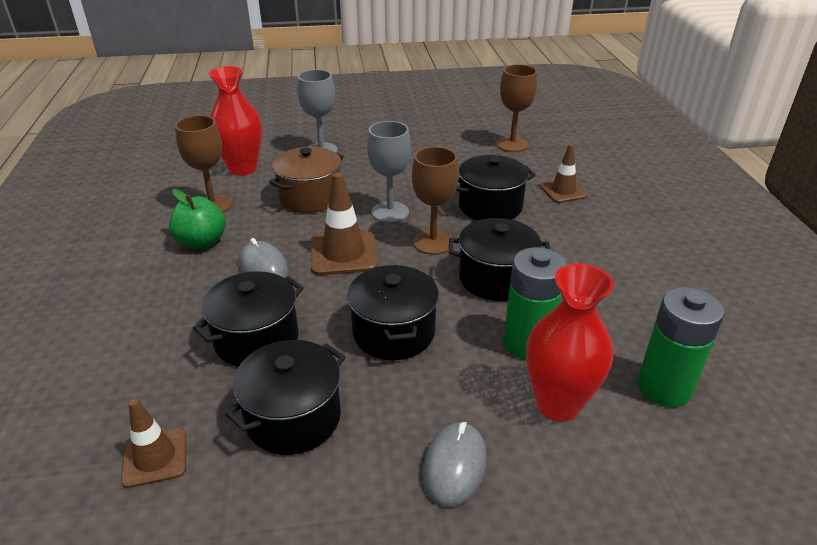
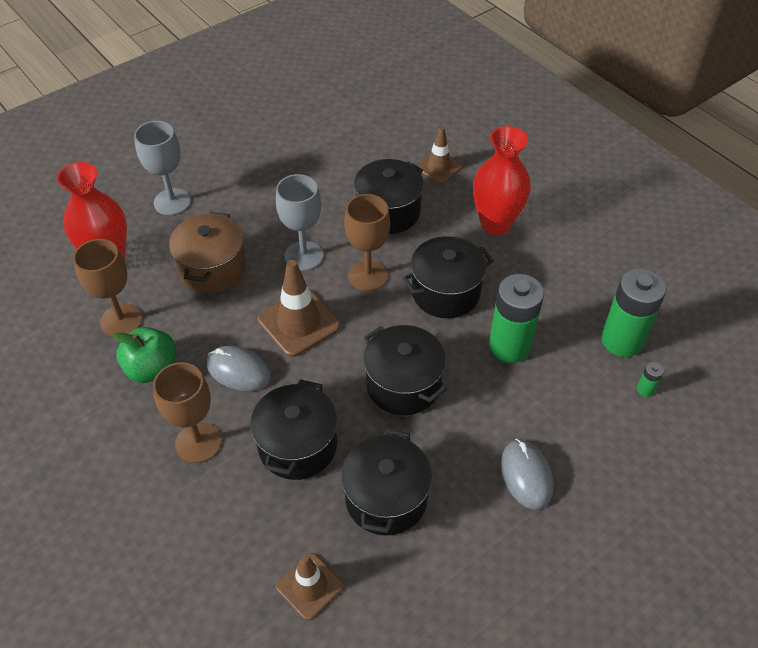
camera: 30 degrees left, 15 degrees up
(512, 144) = (356, 122): brown goblet -> brown goblet (198, 442)
(557, 404) = (562, 390): red vase -> red vase (495, 224)
(663, 446) = (645, 389): none -> green battery

